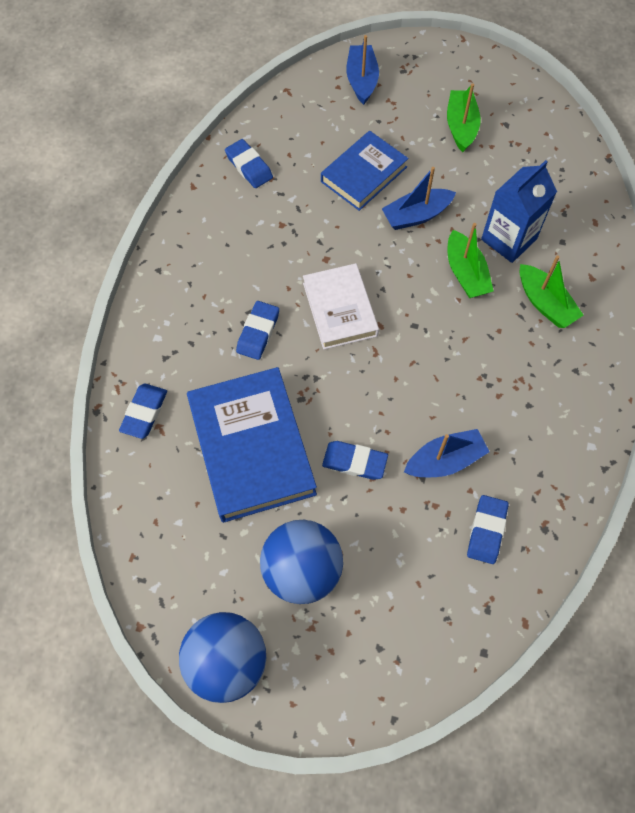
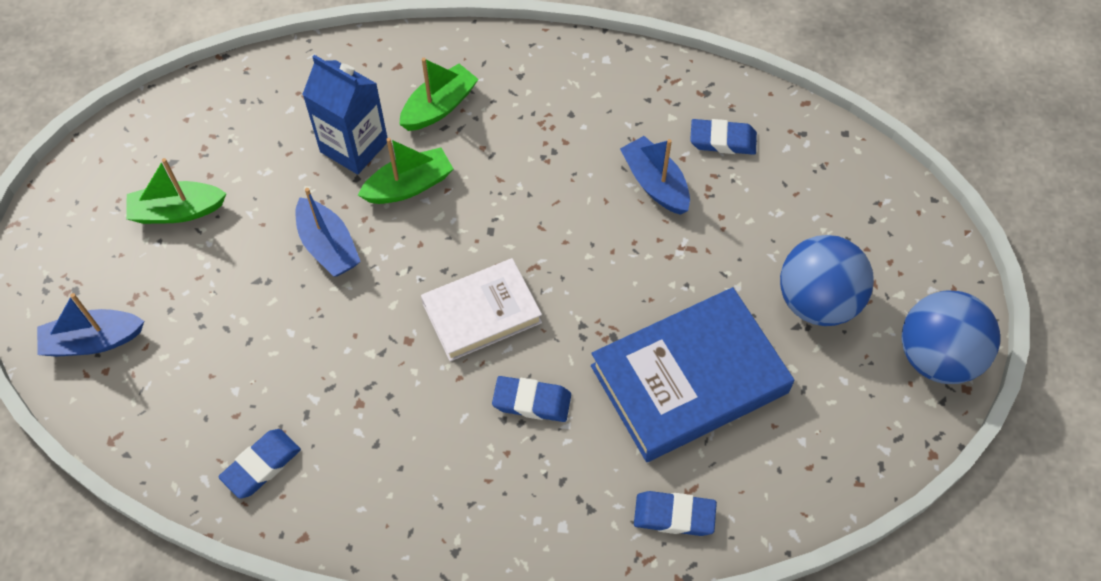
camera: 100 degrees left, 5 degrees down
(354, 462) = (679, 269): blue eraser -> none
(363, 174) = (265, 315): blue book -> none

